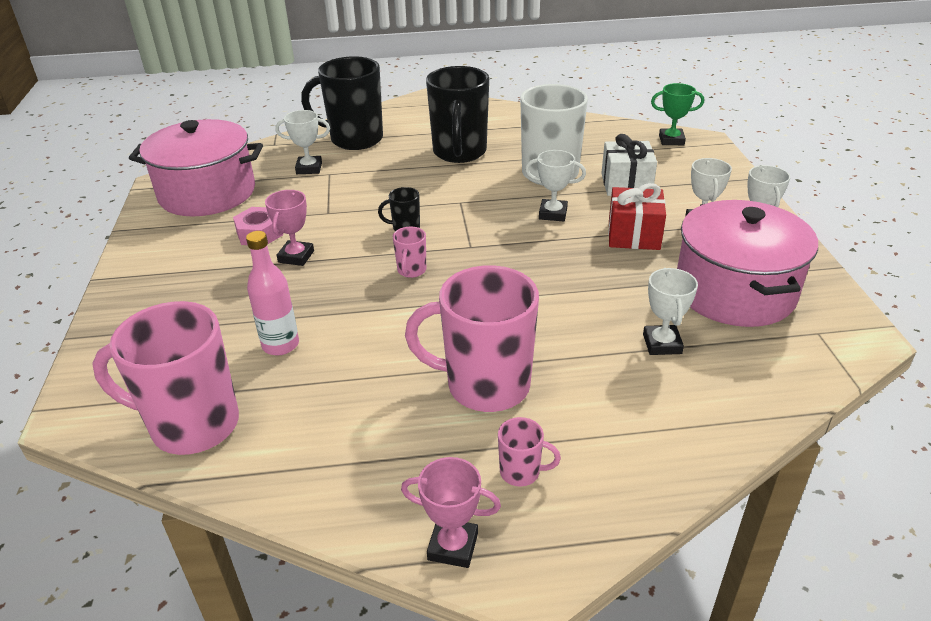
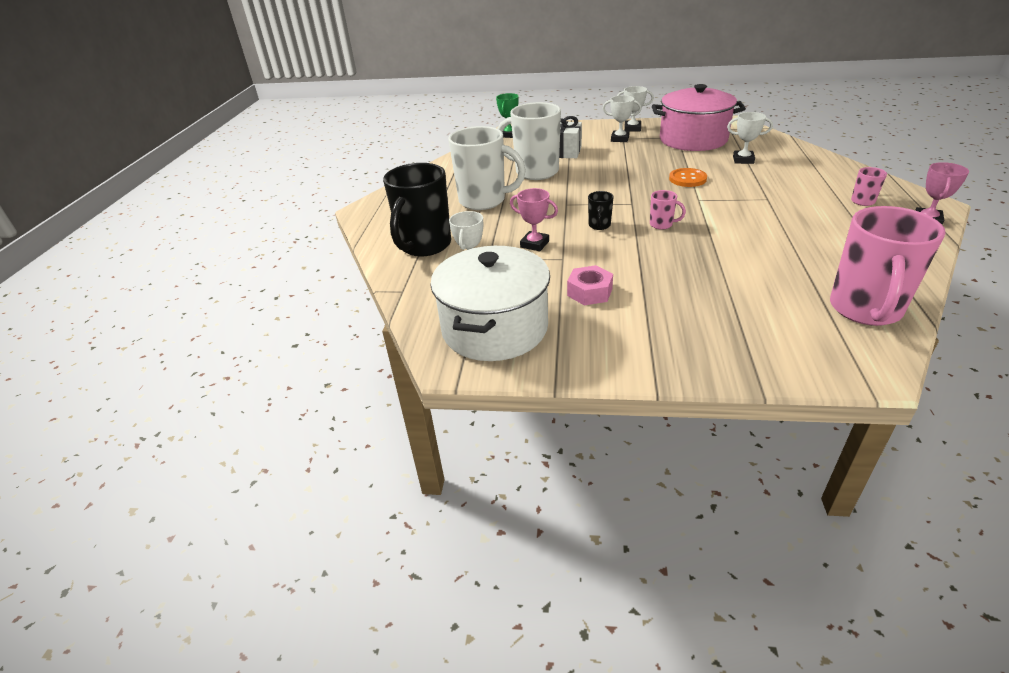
camera: 75 degrees left, 0 degrees up
(207, 193) = (495, 328): pink pot -> white pot
(280, 345) = (760, 276): pink bottle -> none
(296, 256) = (633, 272): pink trophy -> pink trophy (534, 244)
(459, 153) = (484, 201): black mug -> white mug
(485, 386) = (791, 206): pink mug -> none
(553, 214) = (595, 175): white trophy -> none
(563, 288) = (687, 179): none -> orange button
(633, 235) = (629, 156): red gift -> none

